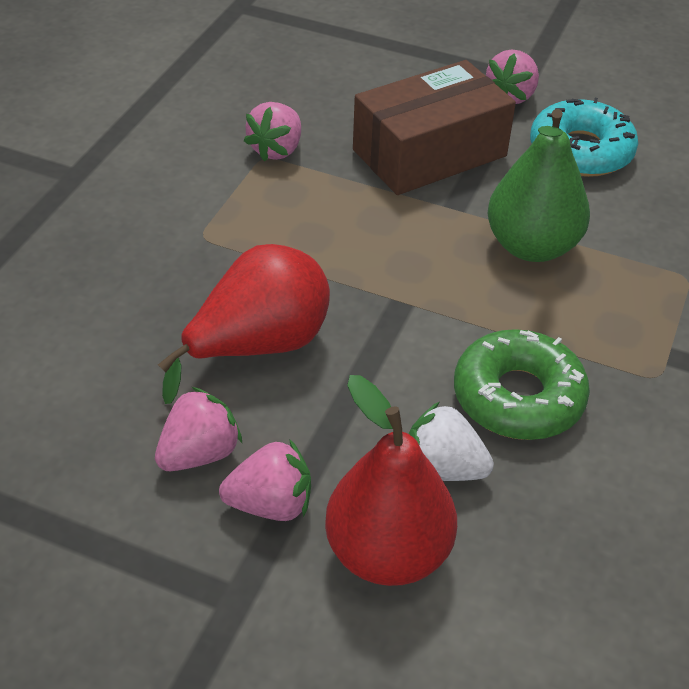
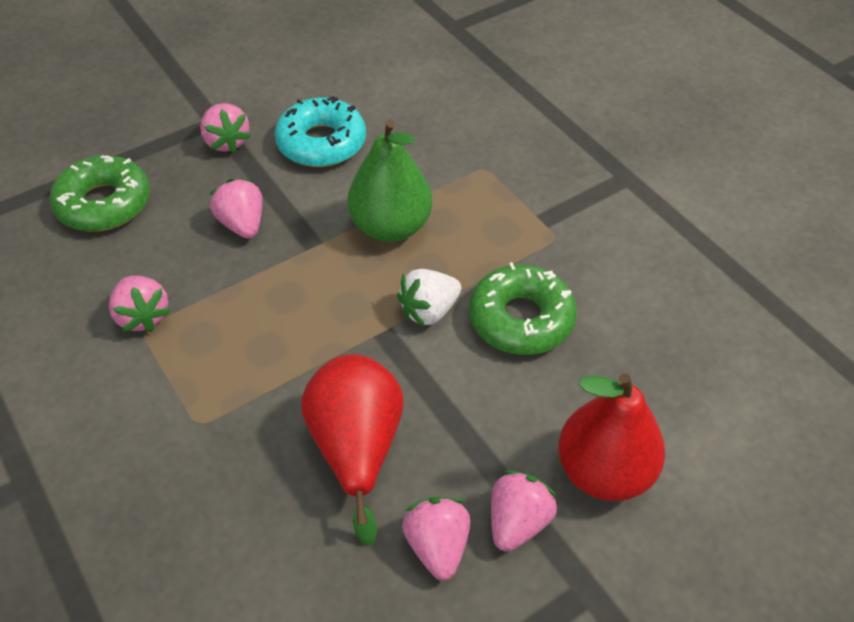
camera: 55 degrees left, 5 degrees up
(367, 69) = (104, 204): none -> green donut
(429, 153) = (242, 224): brown box -> pink strawberry
(443, 468) = (553, 398): white strawberry -> white strawberry (429, 311)

